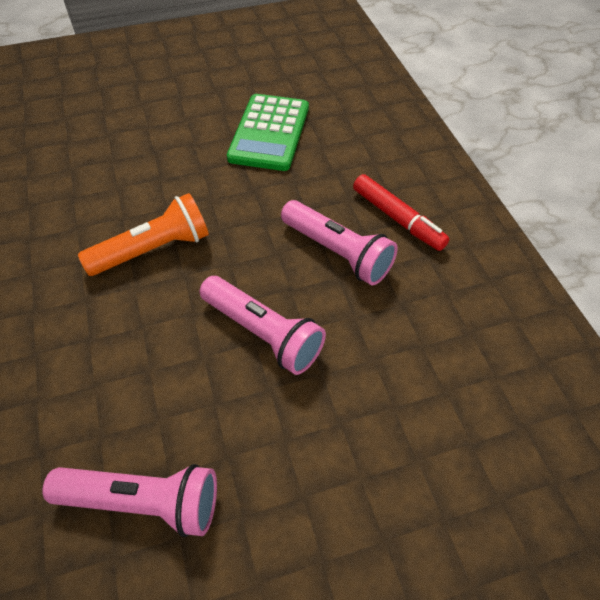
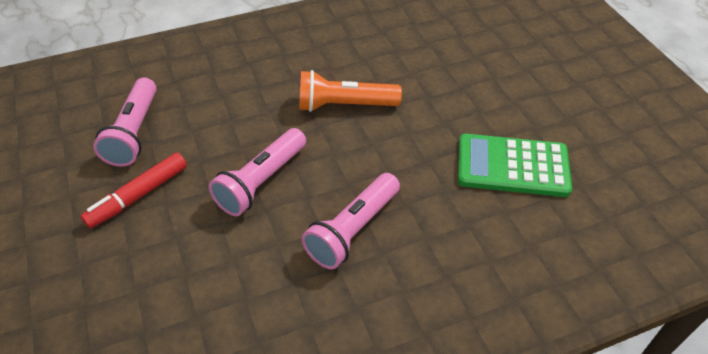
camera: 85 degrees right, 5 degrees down
(153, 249) = (344, 105): orange flashlight -> orange flashlight turned 120 degrees clockwise
(397, 218) = (405, 282): red marker -> red marker (138, 195)

